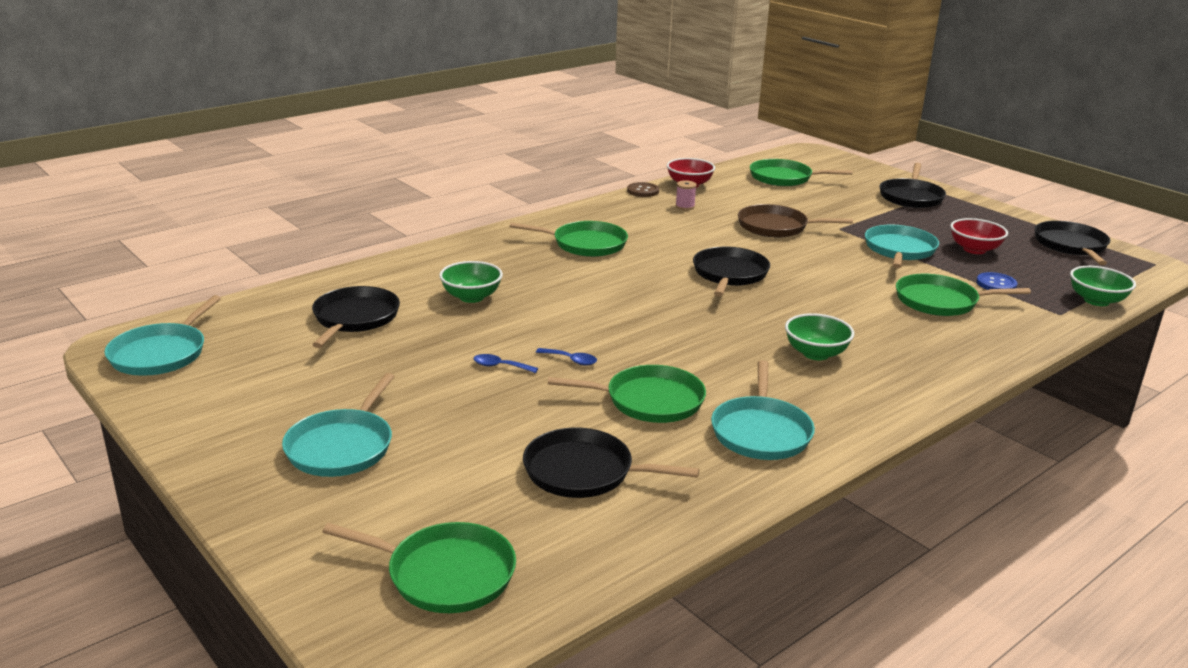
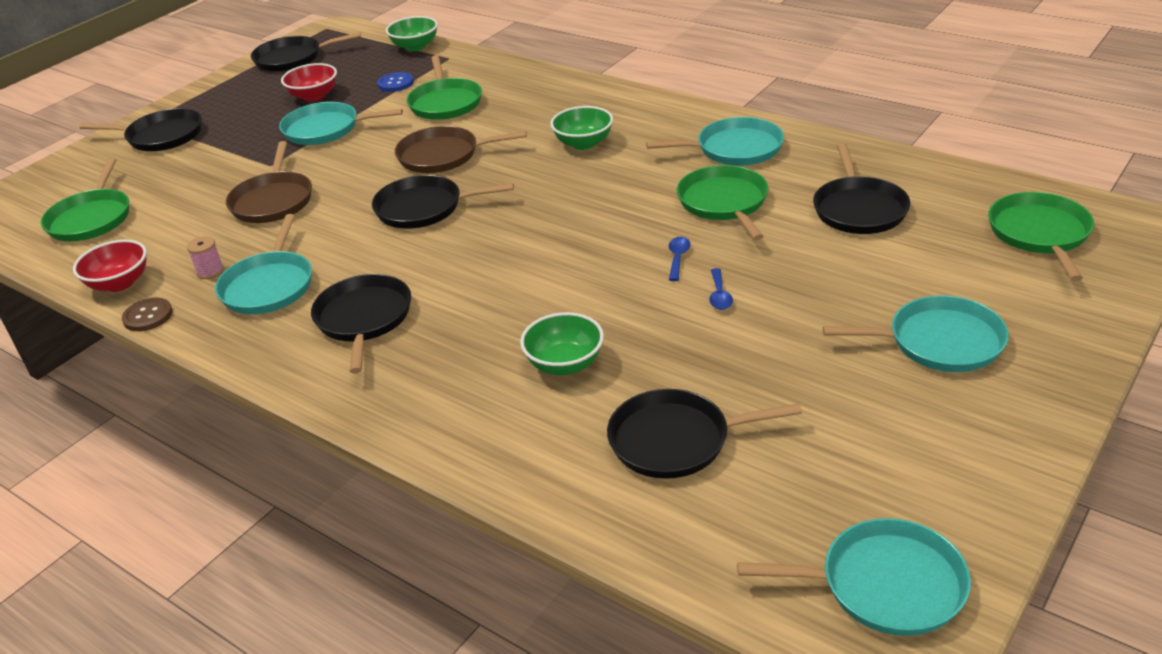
camera: 100 degrees left, 10 degrees up
(585, 244) = (364, 319): green pan -> black pan
(652, 221) = (269, 286): none -> turquoise pan
(822, 290) = (443, 155): none -> brown pan

